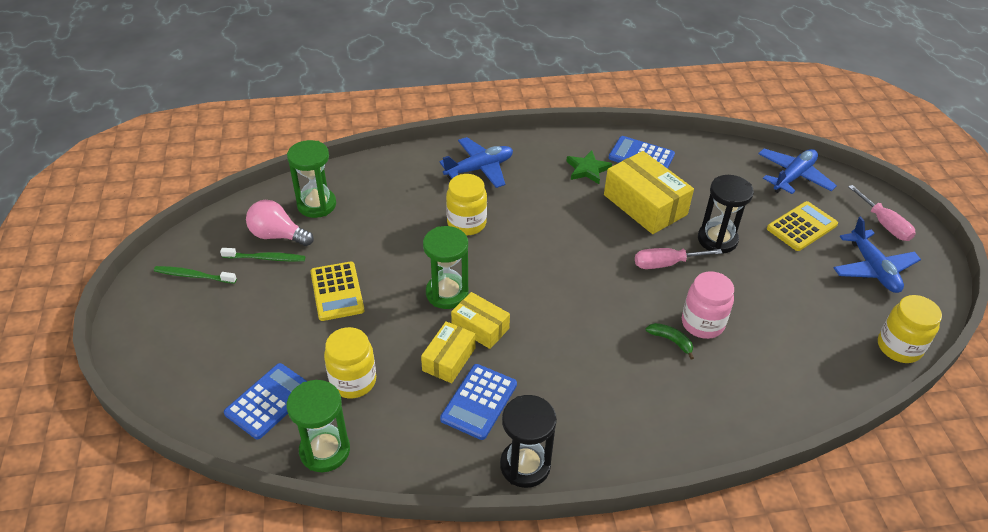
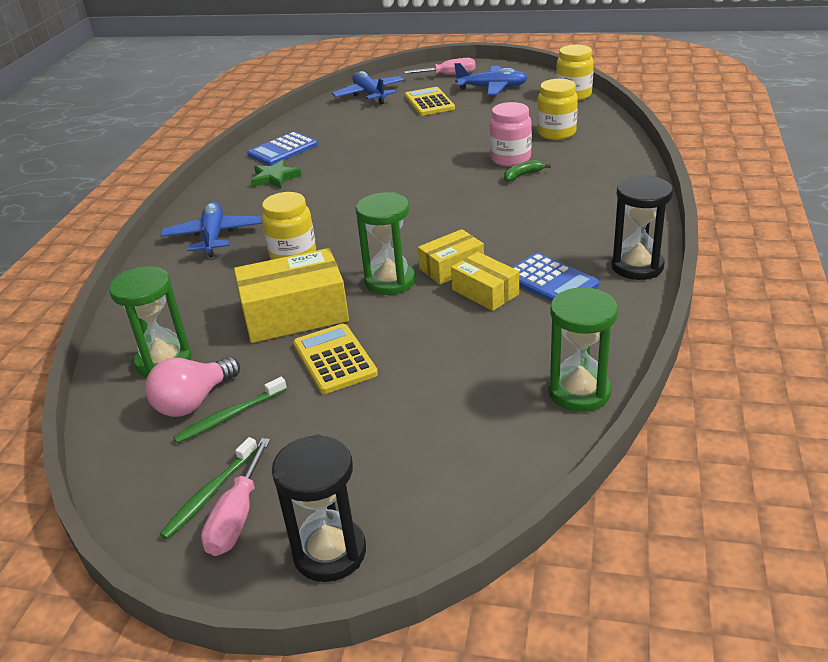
camera: 65 degrees left, 10 degrees down
(266, 258) = (229, 416): green toothbrush -> green toothbrush turned 150 degrees counterclockwise
(269, 401) = (486, 431): blue calculator -> none
(337, 291) = (334, 359): yellow calculator -> yellow calculator turned 120 degrees counterclockwise
(353, 381) = (485, 361): yellow jar -> yellow jar (556, 133)
(645, 205) = (349, 159): yellow box -> yellow box (295, 314)
(666, 264) = (431, 162): pink screwdriver -> pink screwdriver (237, 517)
(717, 239) = (418, 136): black hourglass -> black hourglass (329, 552)

